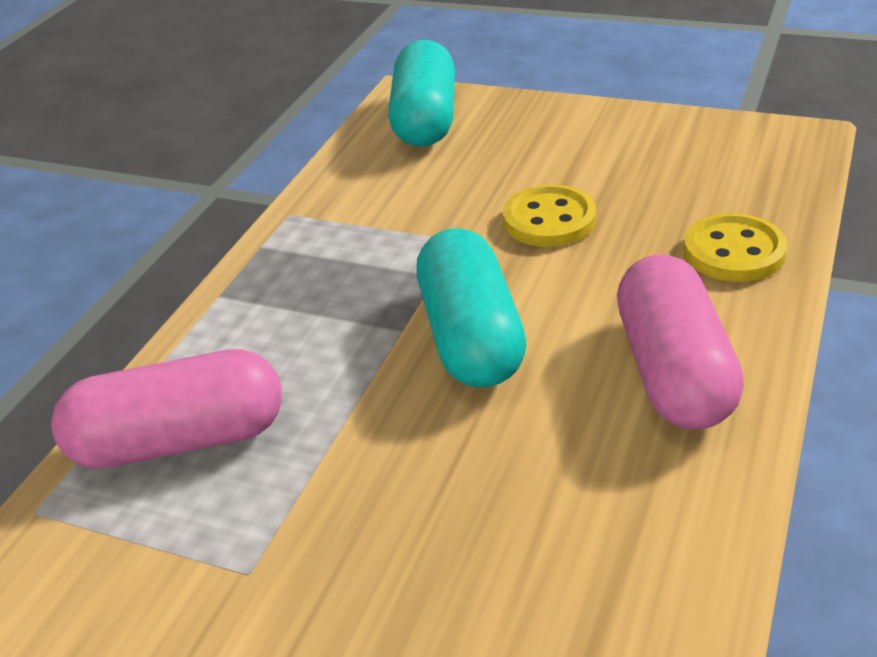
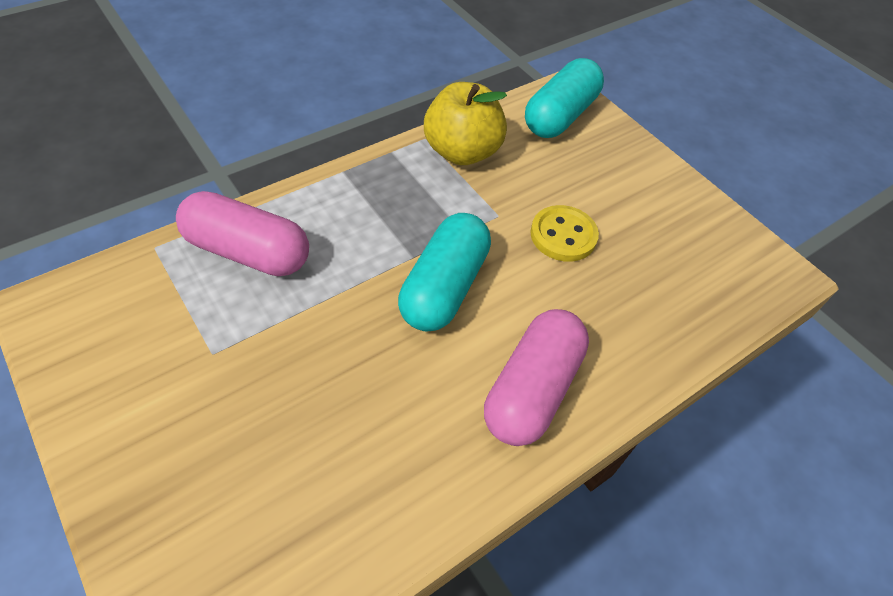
camera: 25 degrees right, 15 degrees up
(349, 204) = (462, 152): none -> yellow apple
(734, 252) = (651, 332): yellow button -> none

